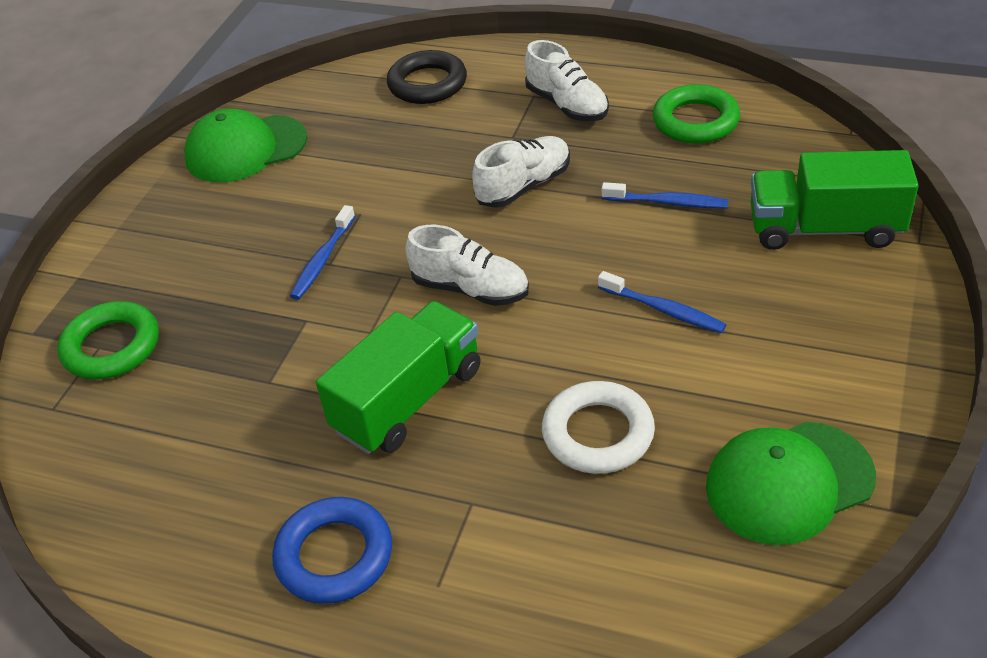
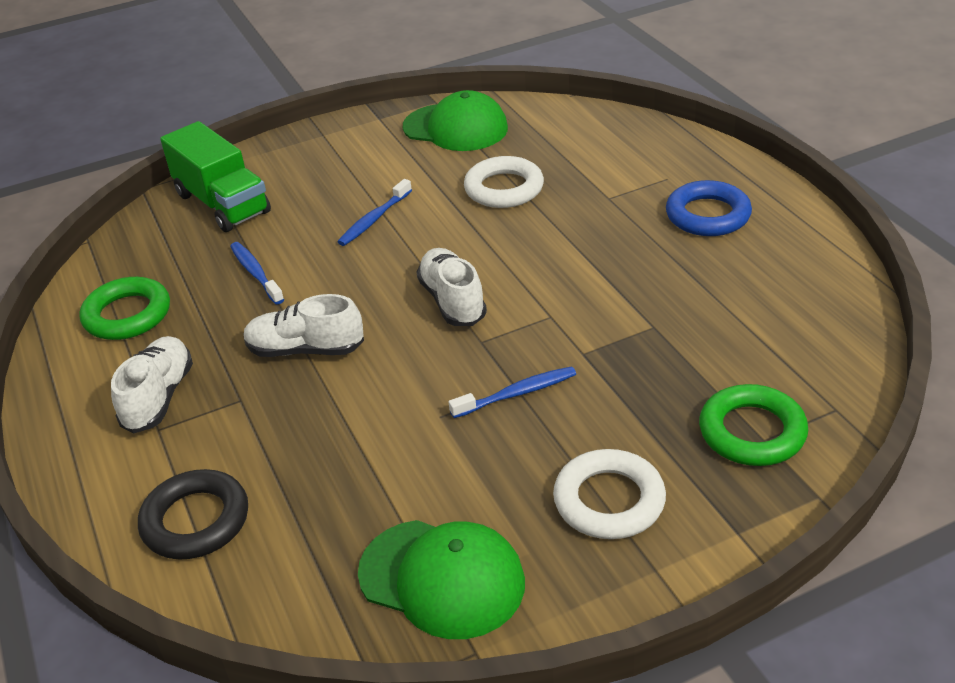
camera: 135 degrees left, 5 degrees down
(182, 241) = (609, 500): none -> white ring
(408, 400) = (578, 261): green truck -> none
(663, 310) = (374, 219): blue toothbrush -> blue toothbrush turned 135 degrees counterclockwise

